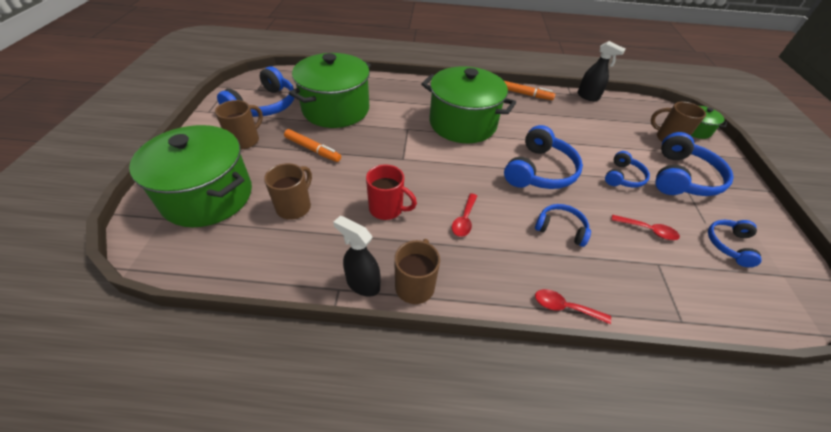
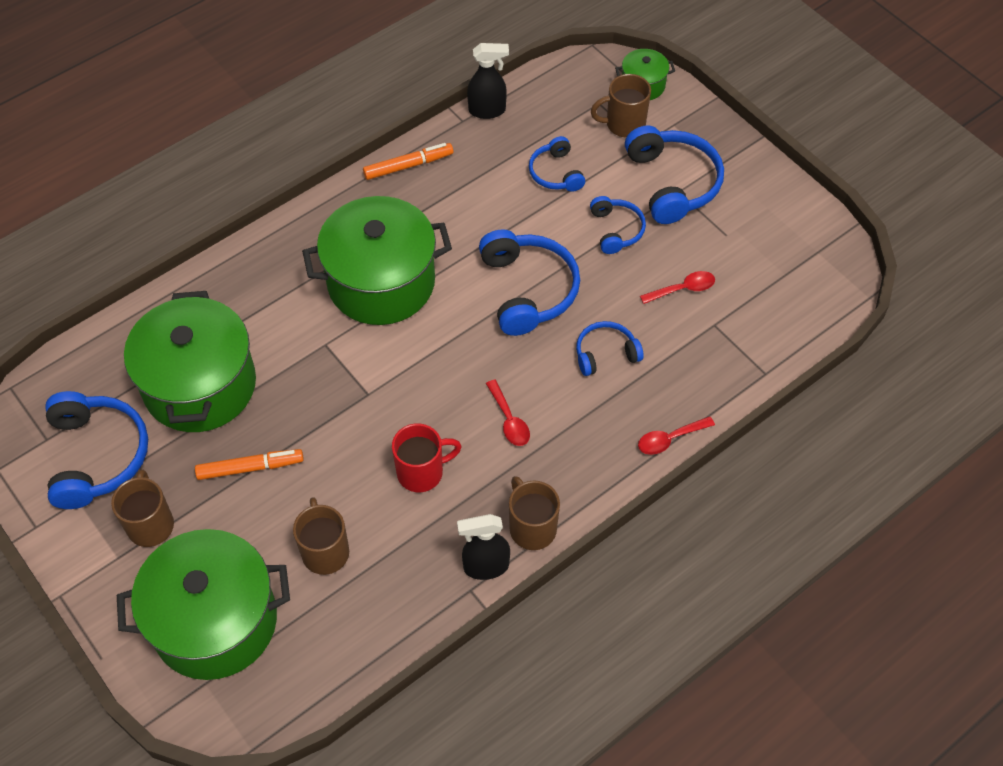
camera: 40 degrees left, 10 degrees up
(729, 245) = (759, 249): blue headphones -> blue headphones (555, 173)

